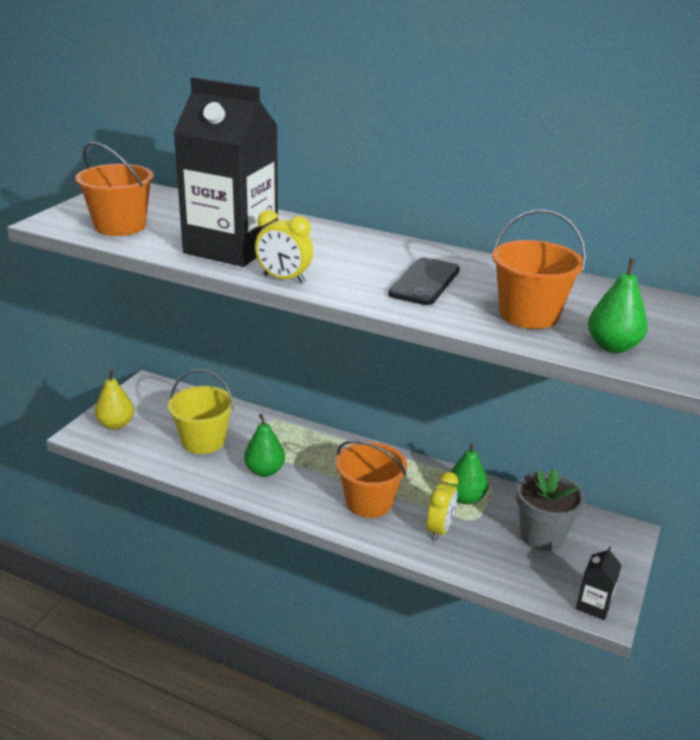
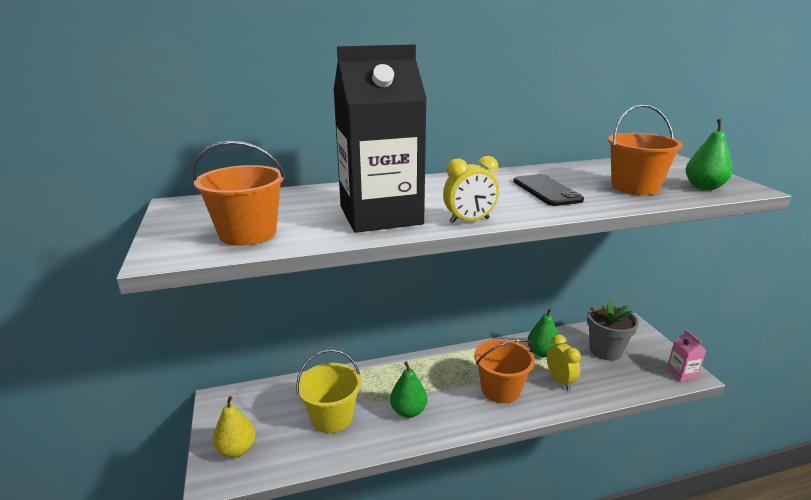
camera: 40 degrees left, 5 degrees down
(593, 605) = (681, 373): black carton -> pink carton

